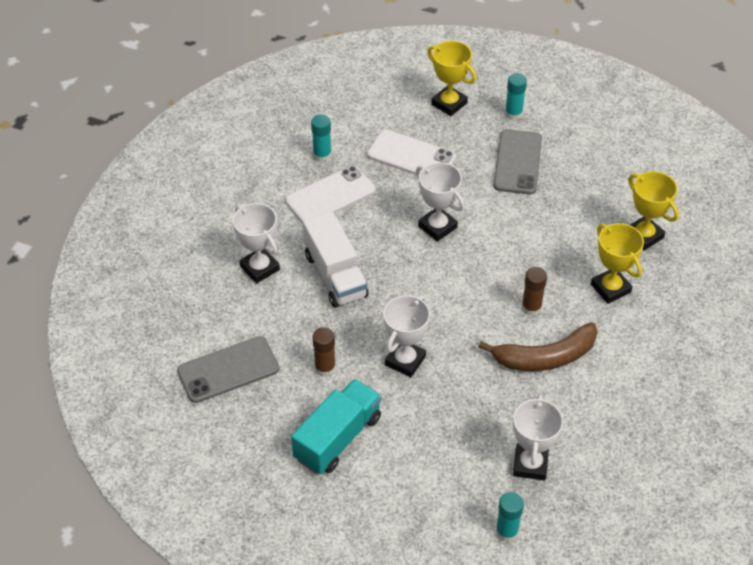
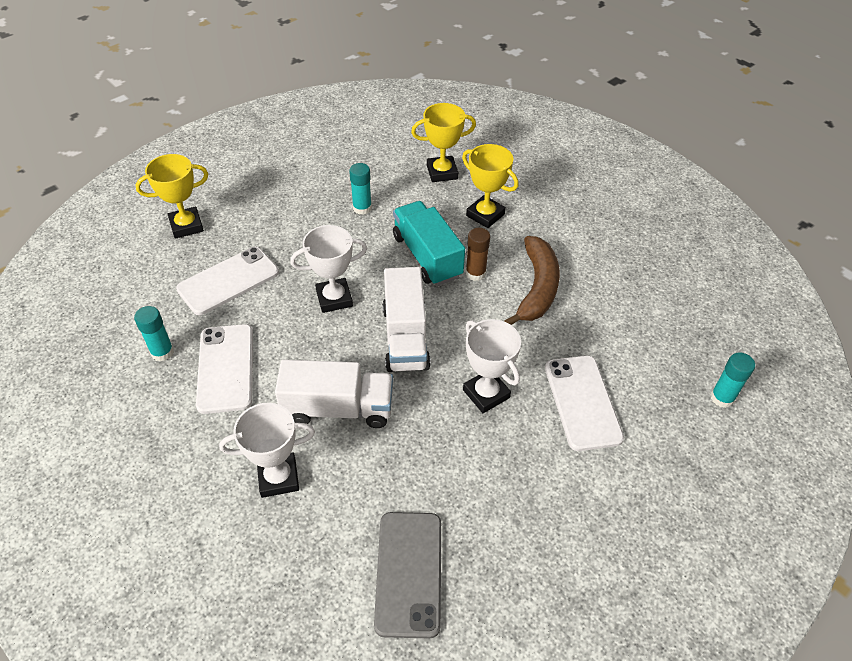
camera: 65 degrees left, 0 degrees up
(325, 368) = (458, 469): brown glue stick -> none
(338, 438) = (558, 495): turquoise truck -> turquoise truck (427, 256)
(428, 287) = (405, 337): none -> white truck
(437, 428) = (582, 402): none -> white phone
(513, 113) = (240, 189): turquoise glue stick -> turquoise glue stick (362, 208)
(518, 162) = (300, 211): grey phone -> none
(530, 464) = (652, 349): white trophy -> none
(610, 288) = (485, 215): yellow trophy -> yellow trophy turned 45 degrees clockwise

